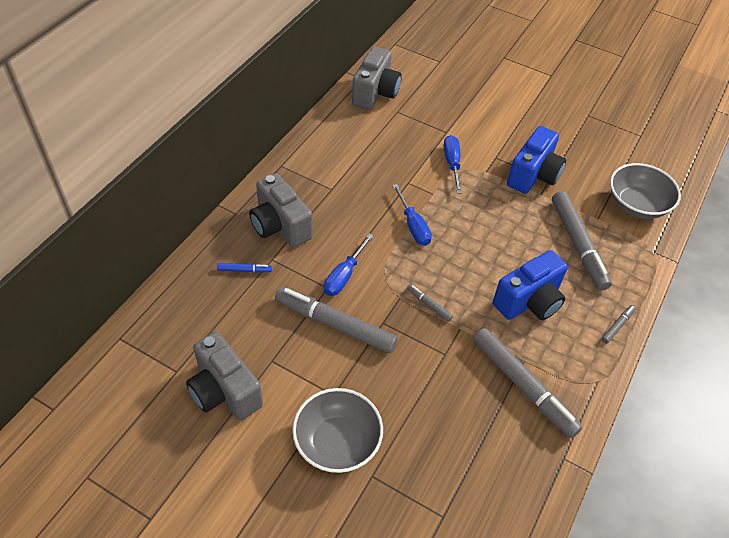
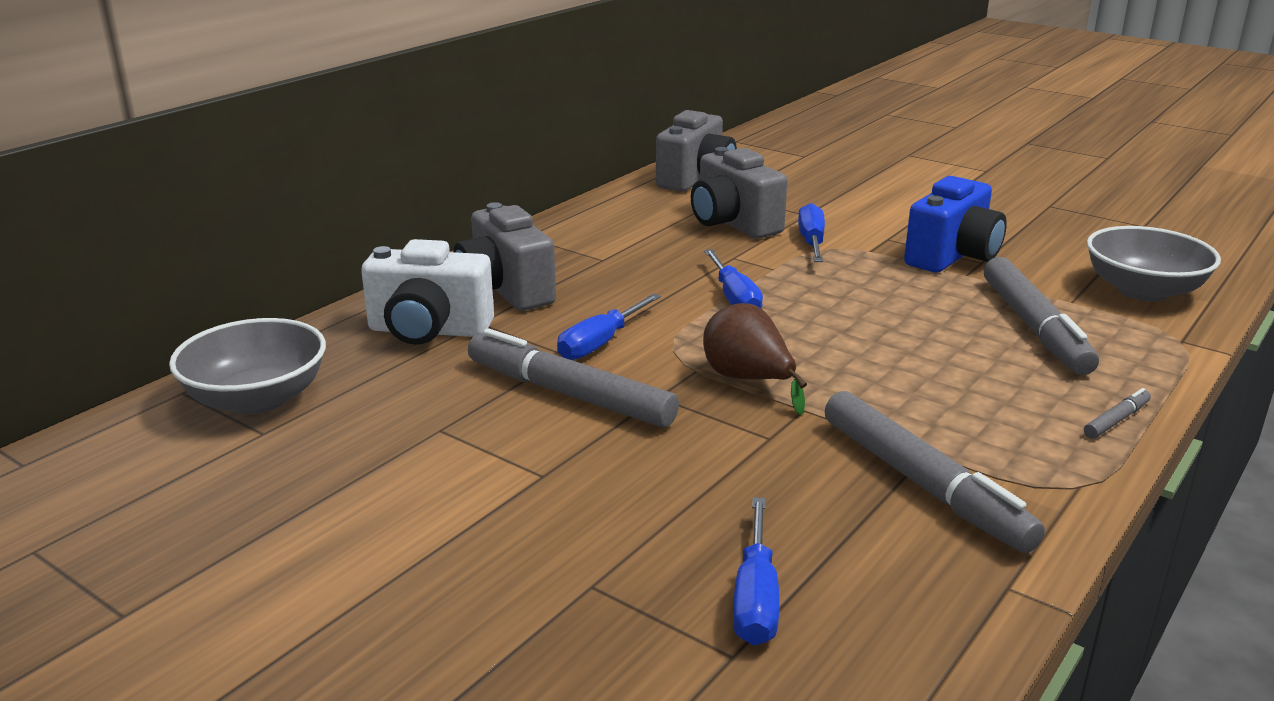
camera: 10 degrees right, 25 degrees down
(224, 391) = (340, 460): grey camera -> grey camera (733, 223)
(244, 270) = (429, 331): blue marker -> white camera
(337, 442) = (533, 535): grey bowl -> grey bowl (257, 399)
(429, 305) = (748, 380): grey marker -> brown pear
(449, 478) = (755, 599): none -> blue screwdriver
(529, 301) = (939, 385): blue camera -> none

